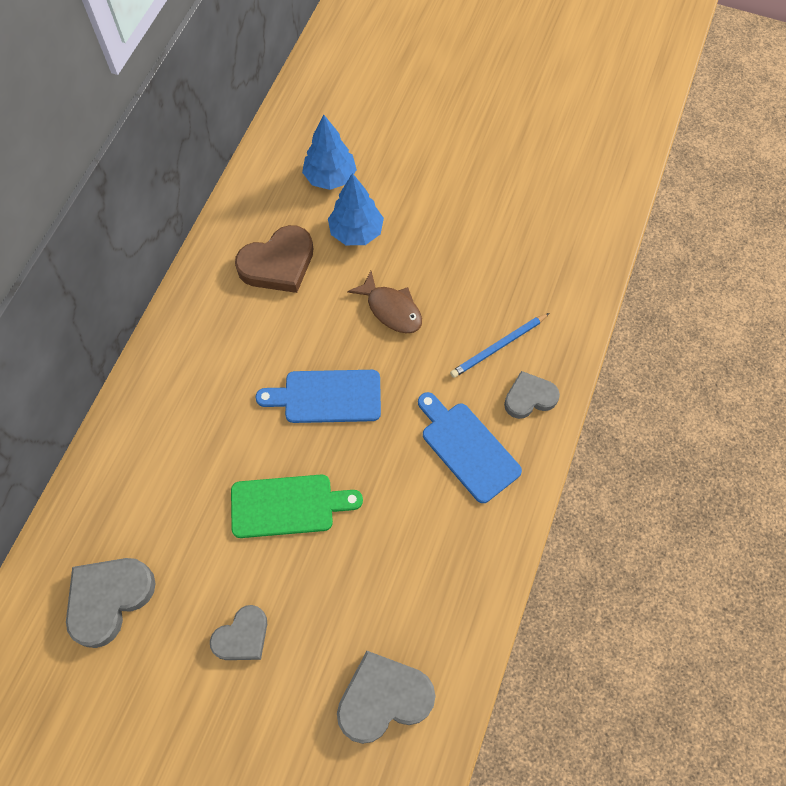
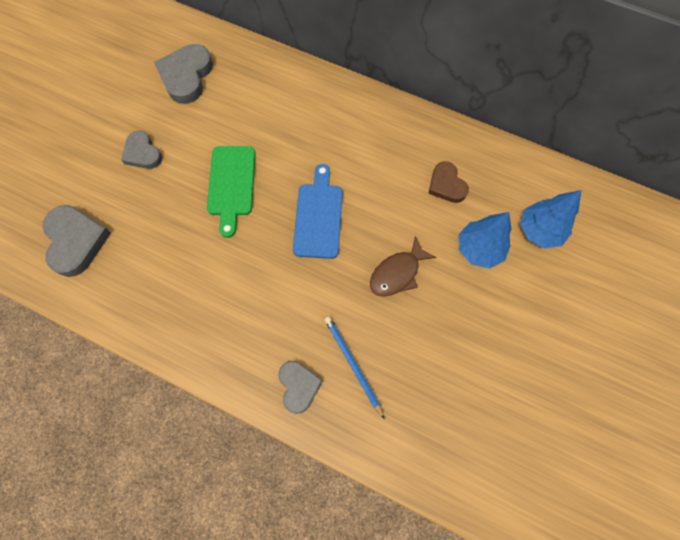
camera: 95 degrees right, 5 degrees up
(109, 599) = (186, 76): grey heart -> grey heart turned 120 degrees counterclockwise
(278, 264) = (446, 185): brown heart -> brown heart, size x0.64
(467, 448) = (257, 324): blue cutting board -> none

